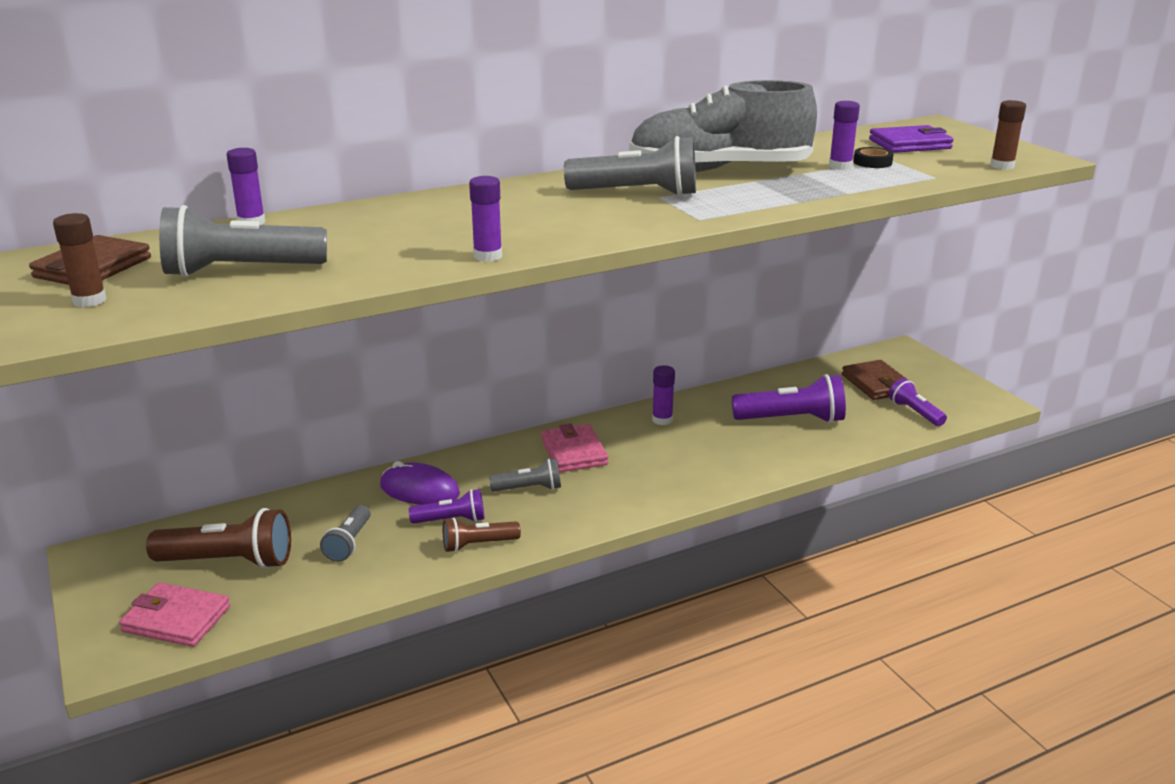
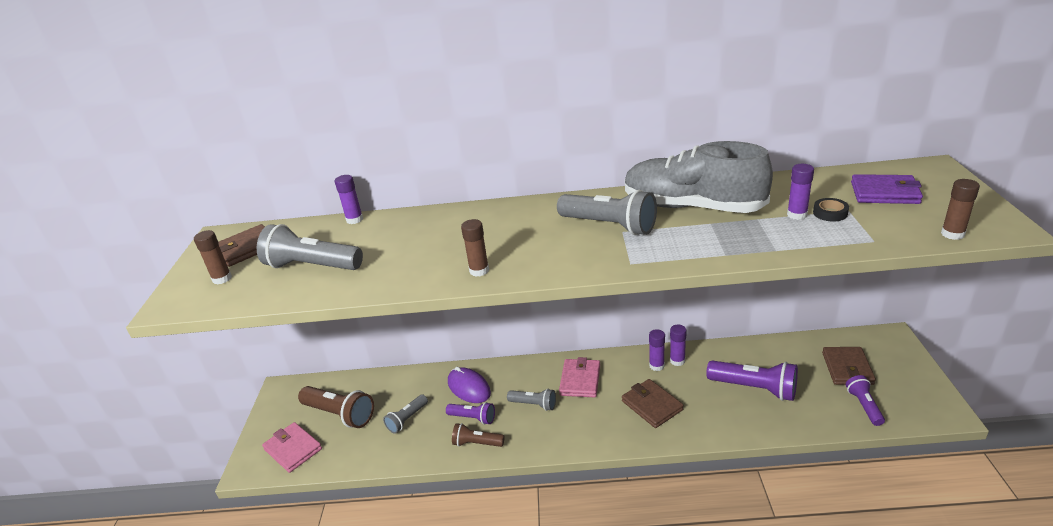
camera: 30 degrees right, 5 degrees up
(487, 256) = (456, 279): purple glue stick -> purple glue stick (677, 361)
(511, 246) = (479, 270): none -> brown glue stick
(684, 458) = (652, 405): none -> brown wallet

